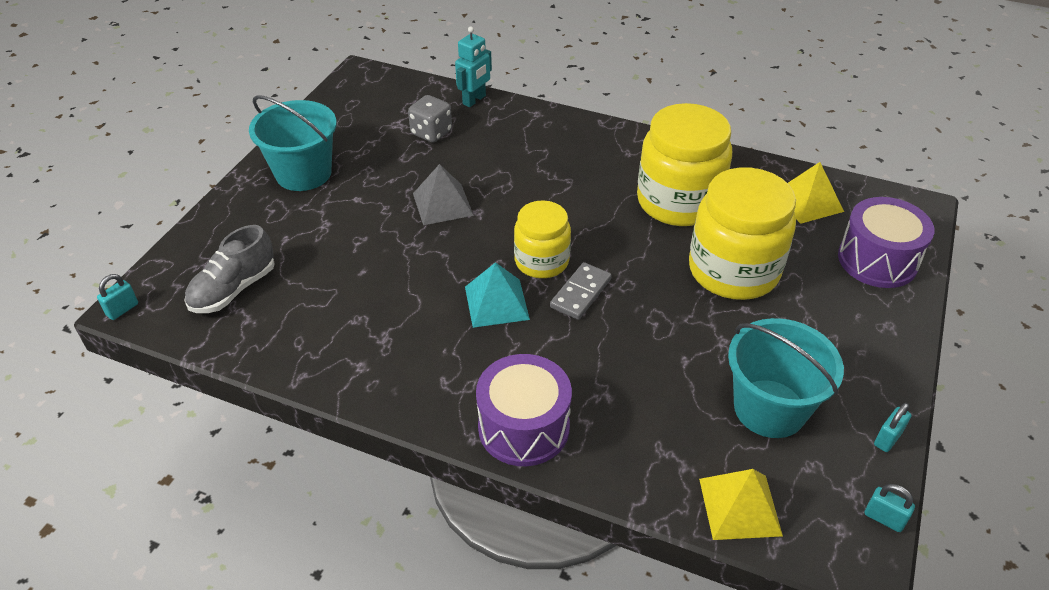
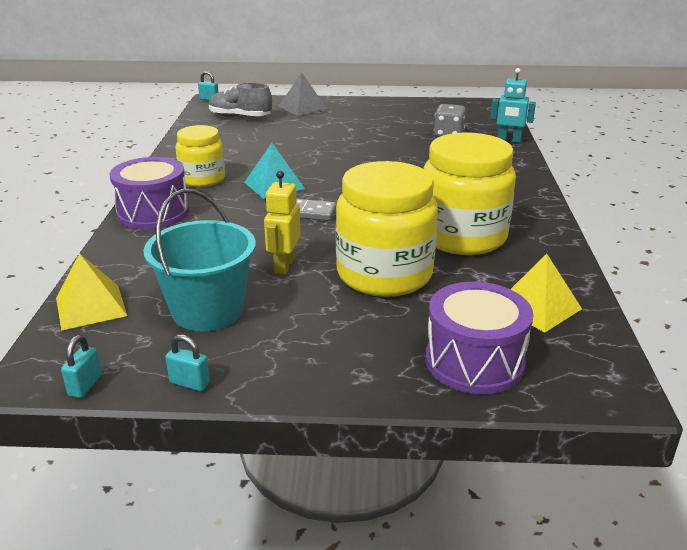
camera: 70 degrees right, 15 degrees down
(303, 173) = (362, 111): turquoise bucket -> none
(443, 204) = (368, 152): grey pyramid -> grey pyramid (302, 107)
(541, 261) = (331, 193): yellow jar -> yellow jar (202, 179)
(696, 335) = (284, 266): none -> yellow robot

